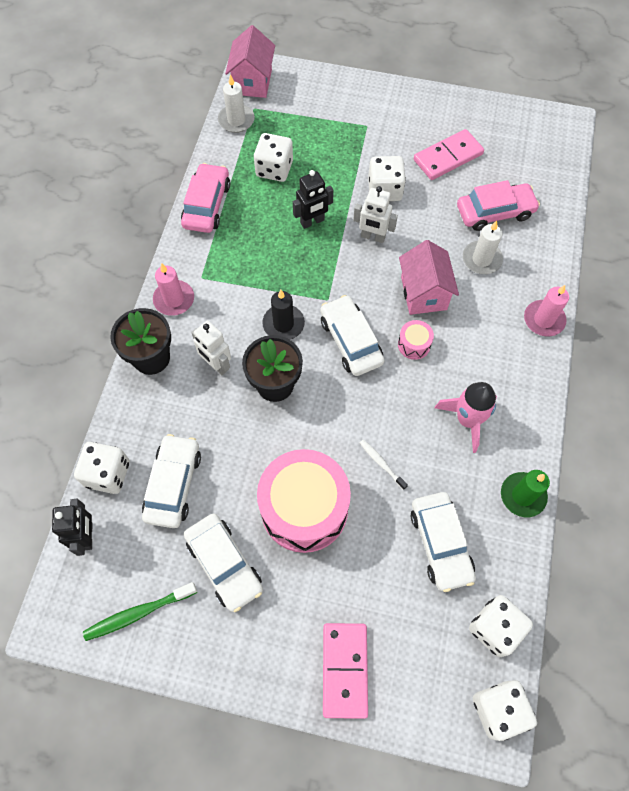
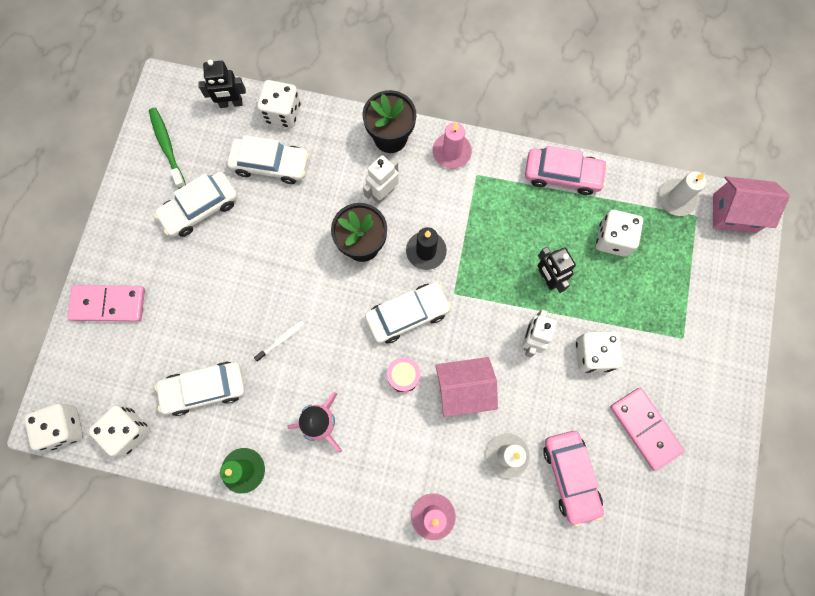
camera: 90 degrees right, 10 degrees up
(304, 509) = (243, 272): pink drum -> none

